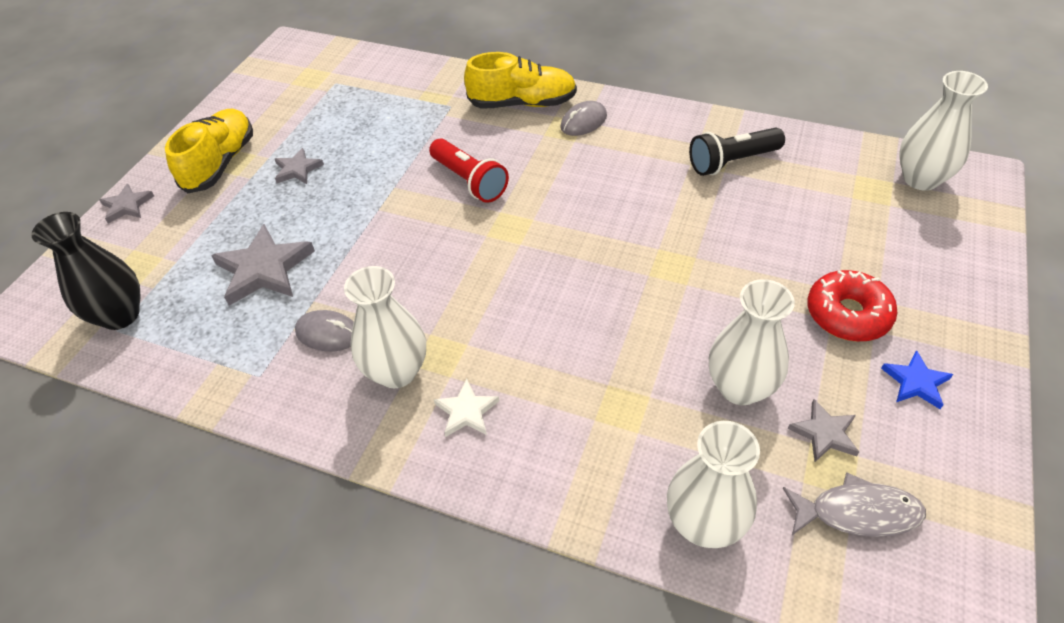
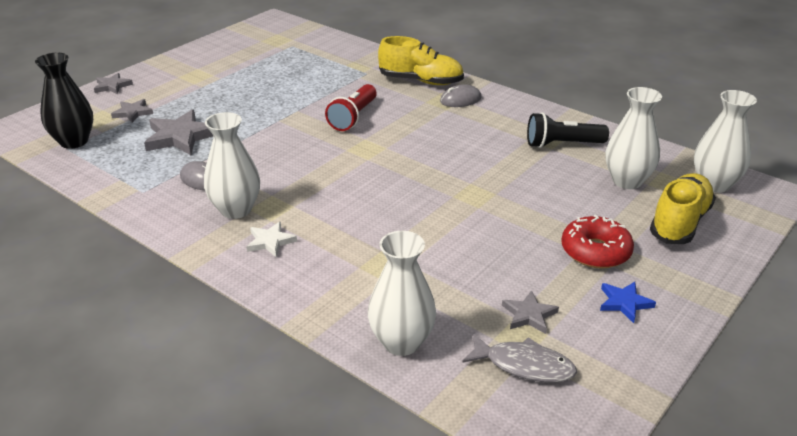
camera: 15 degrees right, 15 degrees down
(220, 163) = (186, 75): yellow shoe -> yellow shoe (679, 222)
(297, 169) = (236, 88): grey star -> grey star (133, 113)
(469, 181) = (353, 117): red flashlight -> red flashlight turned 45 degrees clockwise
(740, 387) = (480, 274): white vase -> white vase (627, 181)

